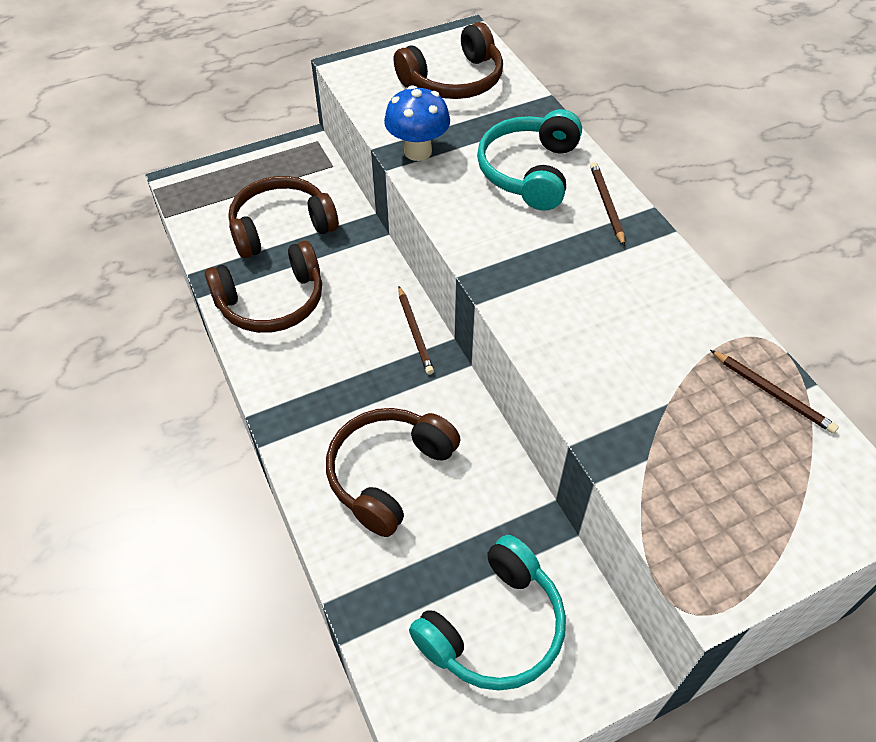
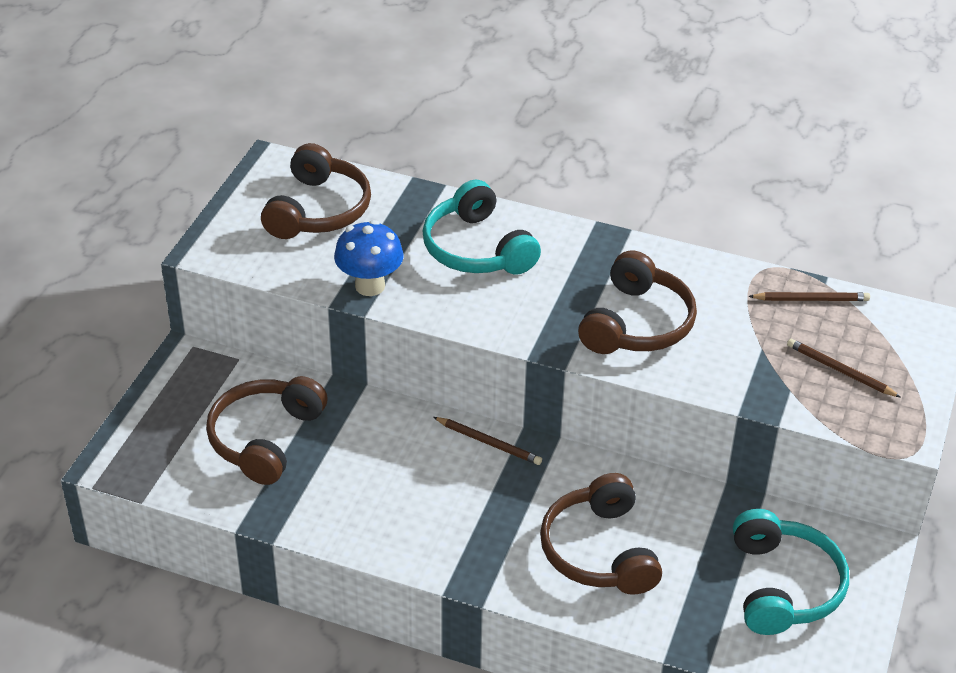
camera: 45 degrees left, 10 degrees down
(272, 302) = (343, 501): brown headphones -> brown headphones (636, 323)
(606, 205) = (563, 240): brown pencil -> brown pencil (840, 371)

